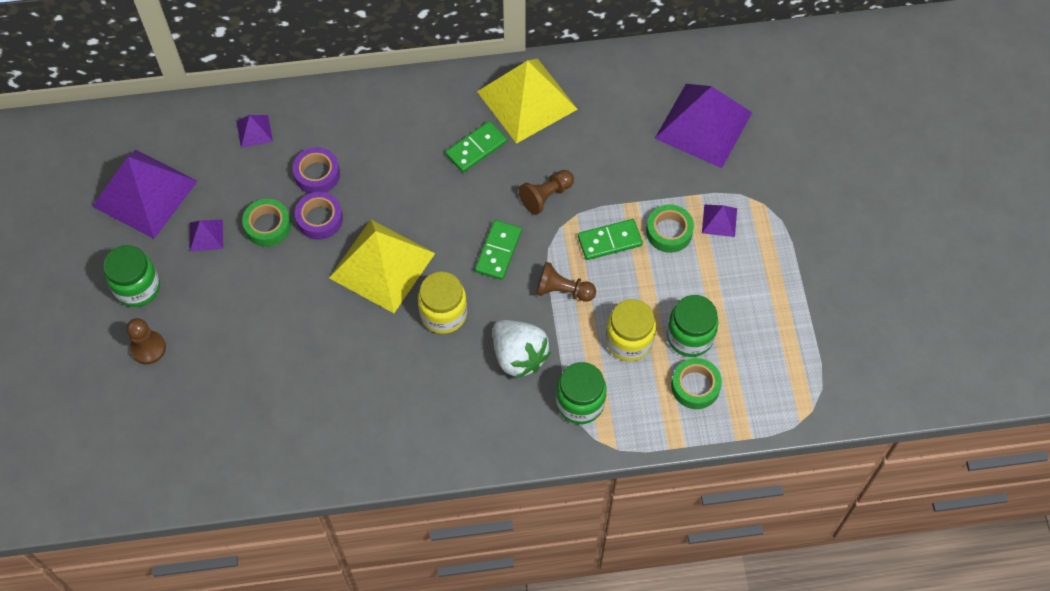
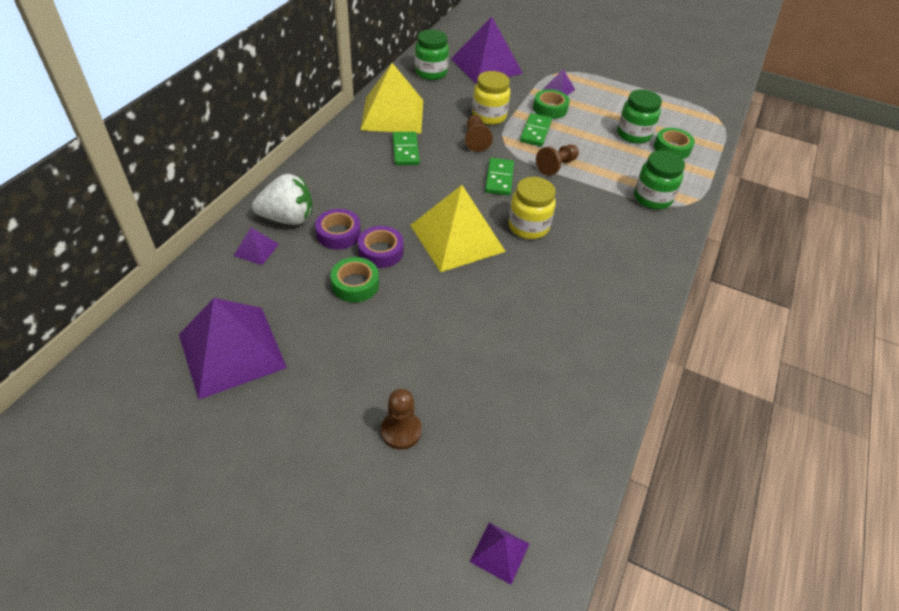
camera: 60 degrees left, 15 degrees down
(137, 287) = (326, 406): green jar -> green jar (431, 73)
(206, 235) = (322, 328): purple pyramid -> purple pyramid (499, 552)
(498, 251) = (499, 178): green domino -> green domino turned 45 degrees clockwise
(518, 356) = (593, 208): white strawberry -> white strawberry (288, 218)
(629, 341) = (618, 158): yellow jar -> yellow jar (489, 116)

